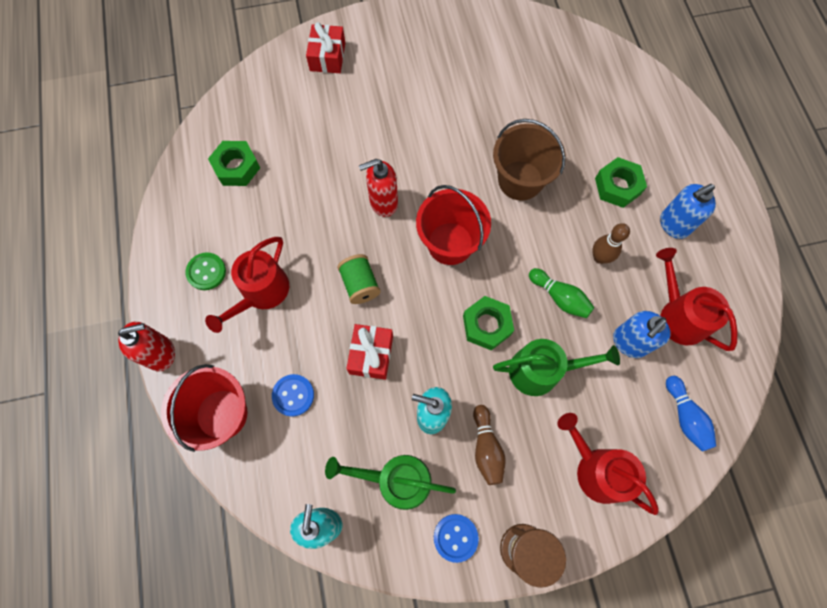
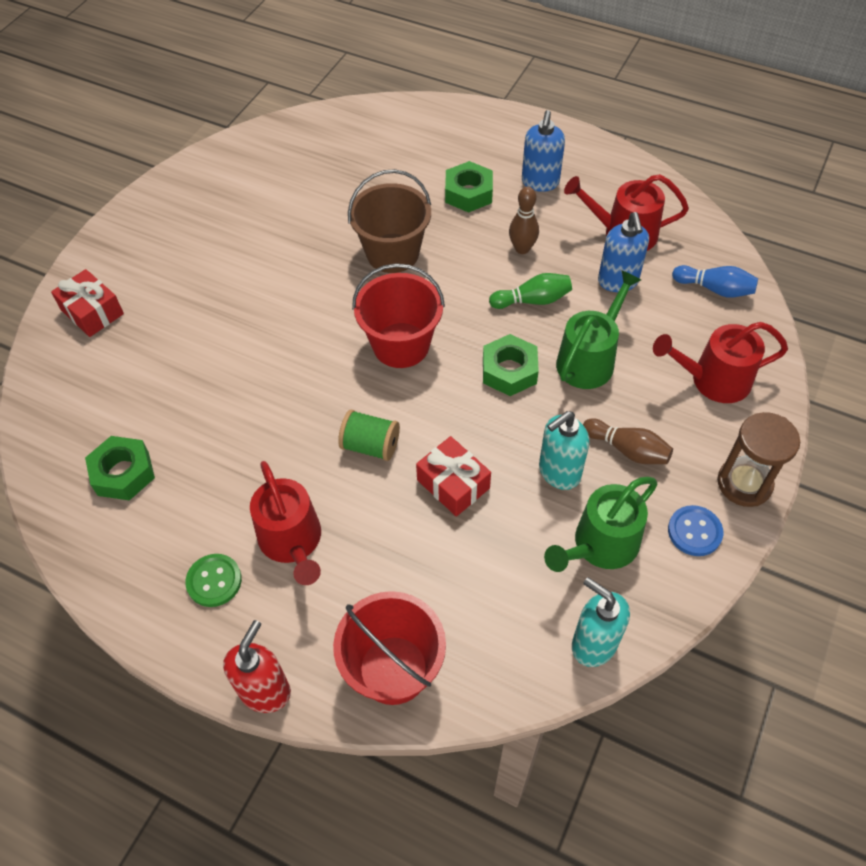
camera: 50 degrees left, 15 degrees down
(293, 395) = (434, 583): blue button -> none
(383, 203) = (304, 370): red soap dispenser -> none

